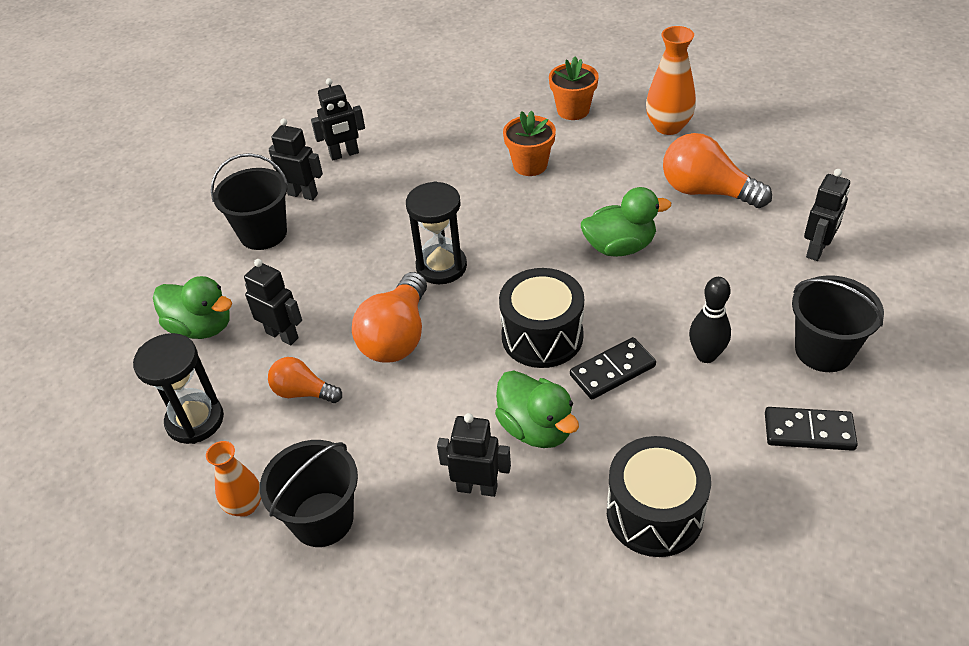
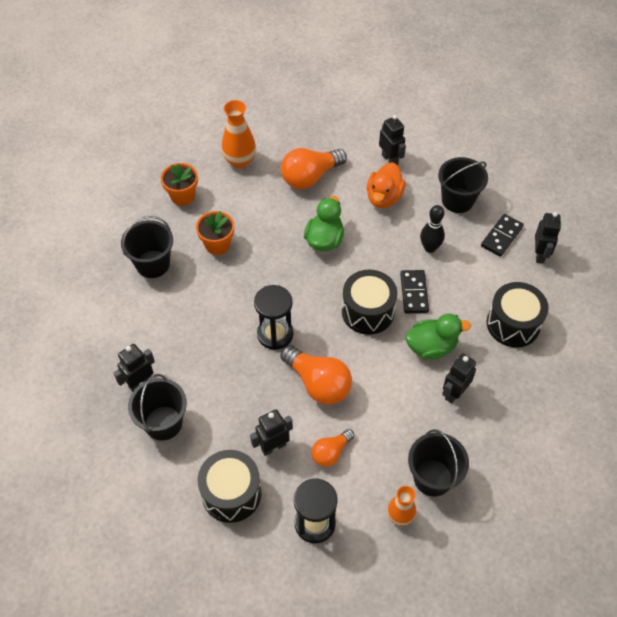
camera: 65 degrees left, 10 degrees up
(201, 327) = (231, 493): green duck -> black drum
(344, 154) = (116, 341): black robot -> black robot (540, 254)
(462, 132) = (153, 264): none -> black bucket
(745, 271) = (384, 197): none -> orange duck

